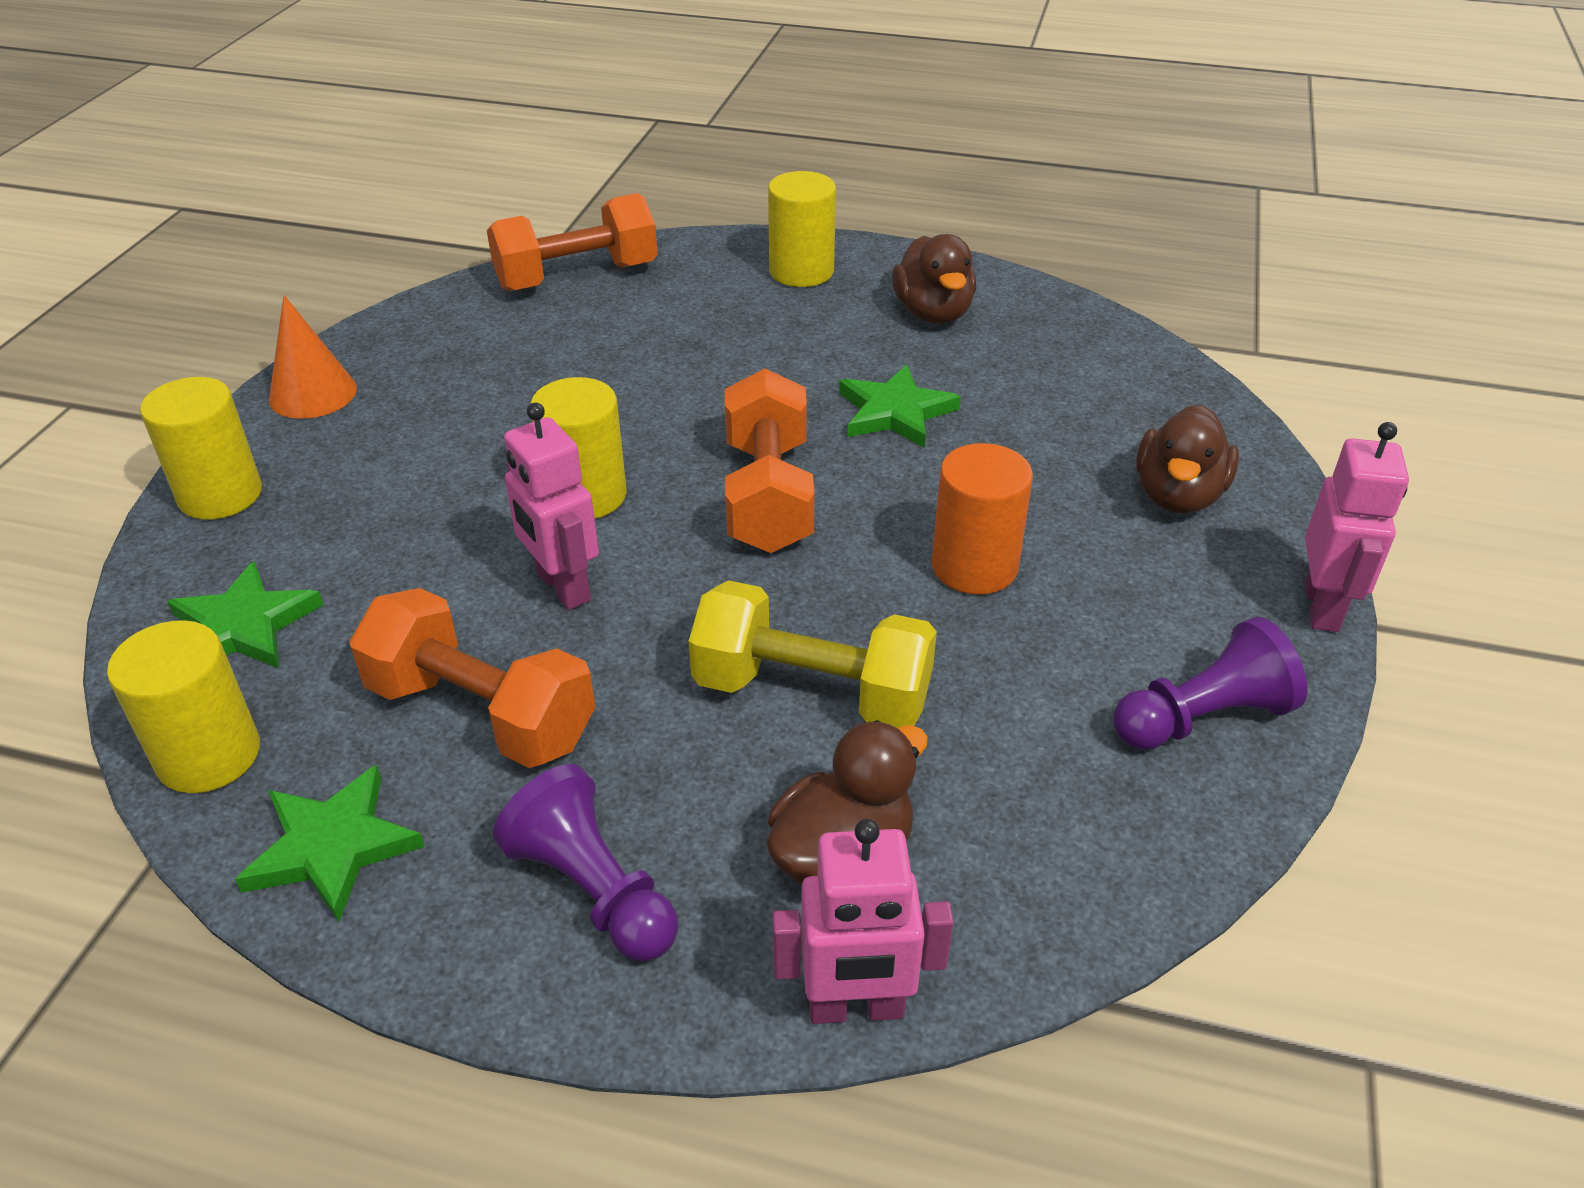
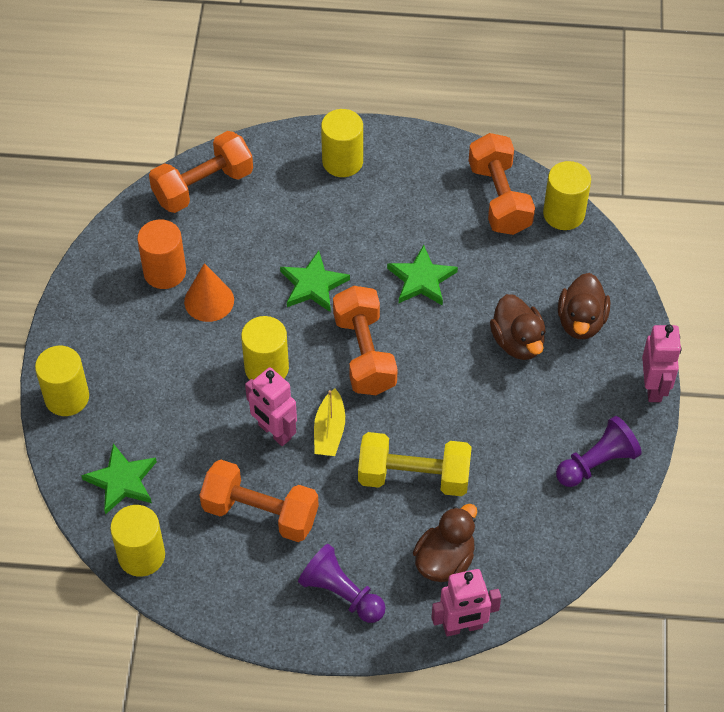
camera: 10 degrees left, 15 degrees up
(313, 394) = (82, 313): orange cone -> orange cone (209, 301)
(332, 846) = (219, 591): green star -> green star (313, 285)
(667, 598) = (329, 431): none -> yellow boat
(933, 313) = (430, 190): brown duck -> brown duck (517, 342)
(974, 567) = (480, 387): orange cylinder -> orange cylinder (164, 272)
(1045, 332) = (499, 198): none -> orange dumbbell
(1154, 359) = (563, 214): none -> yellow cylinder

